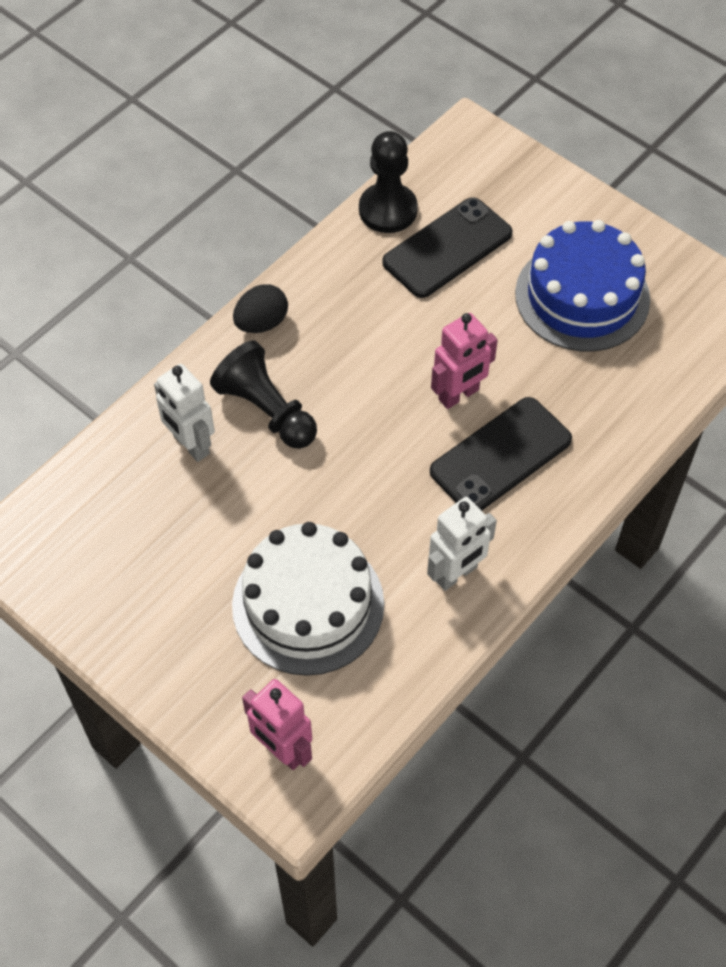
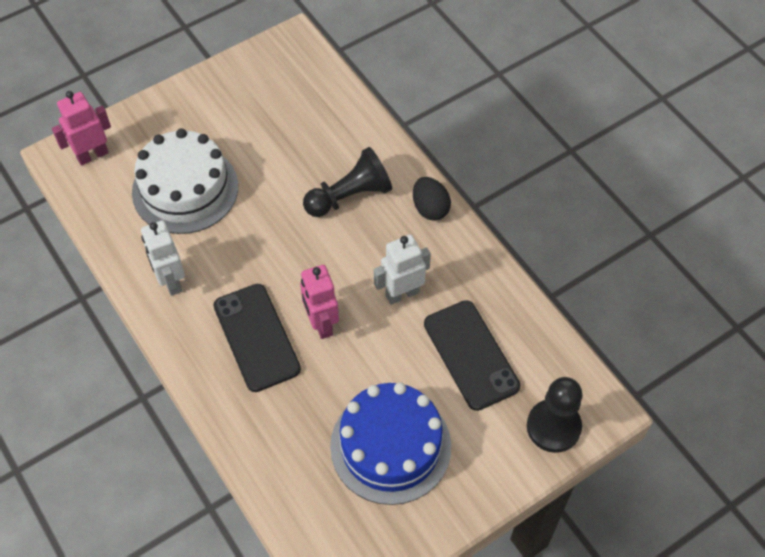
camera: 105 degrees right, 0 degrees up
(191, 445) = (335, 147): white robot -> white robot (402, 293)
(388, 210) = (524, 320): black pawn -> black pawn (553, 427)

